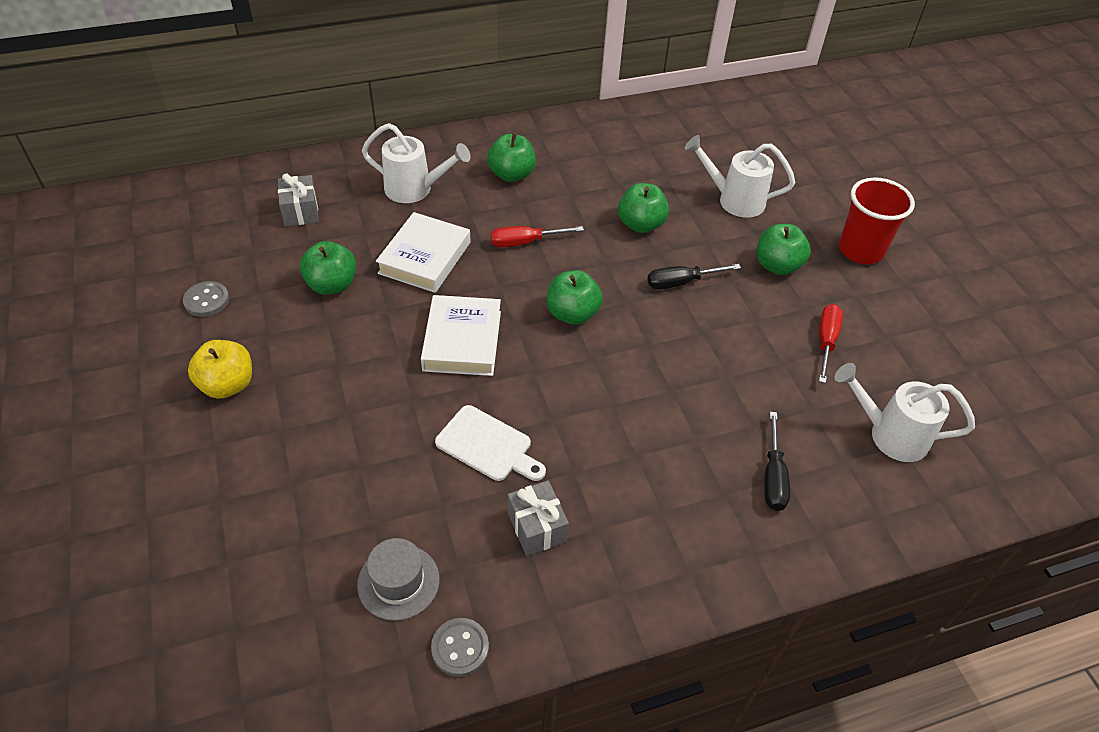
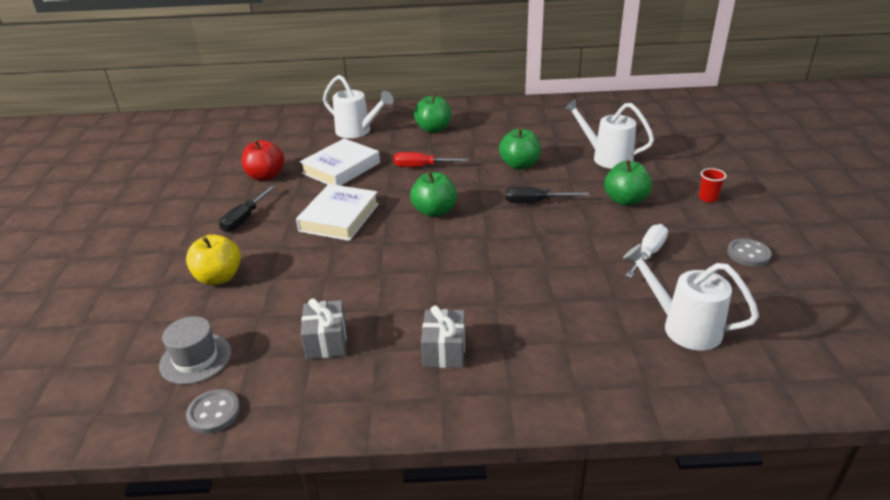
camera: 20 degrees right, 15 degrees down
(206, 300) = (176, 176): grey button -> grey button (748, 254)
(227, 385) = (157, 222): yellow apple -> yellow apple (219, 277)
(301, 211) = (271, 136): grey gift -> grey gift (444, 350)
(332, 285) = (266, 176): green apple -> red apple
(487, 445) = (319, 283): white cutting board -> none
(773, 478) = (553, 341): black screwdriver -> black screwdriver (244, 219)
(826, 341) = (648, 253): red screwdriver -> white screwdriver
(860, 250) = (708, 198): red cup -> red cup, size x0.45

